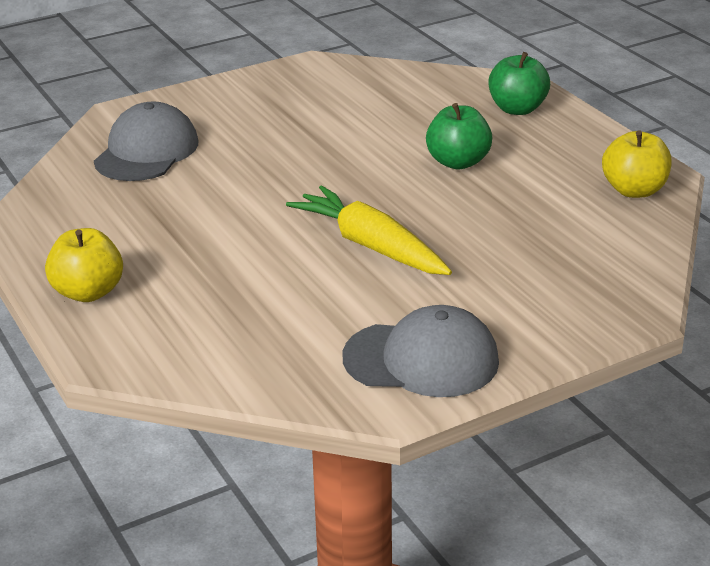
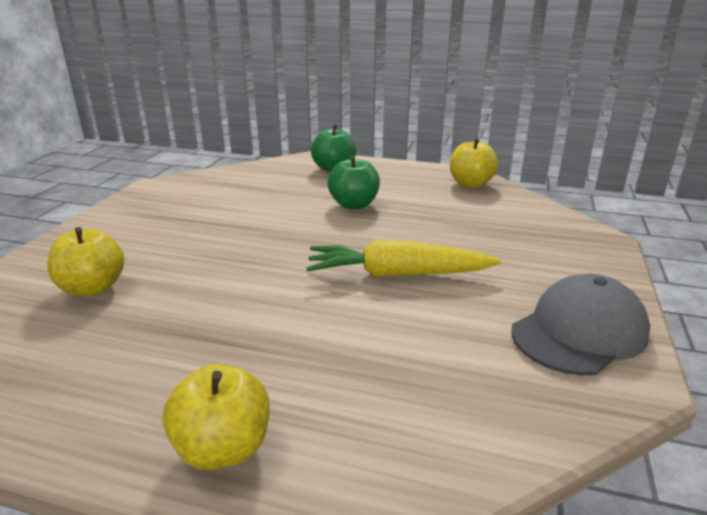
camera: 45 degrees left, 5 degrees down
(146, 151) = (92, 288): grey cap -> yellow apple

